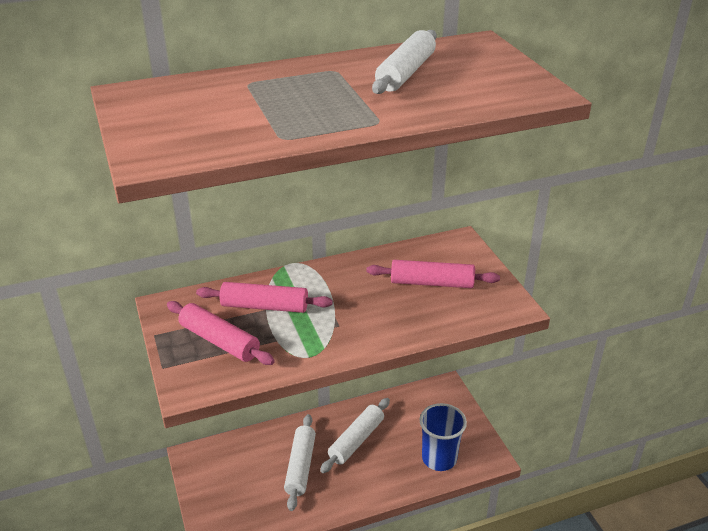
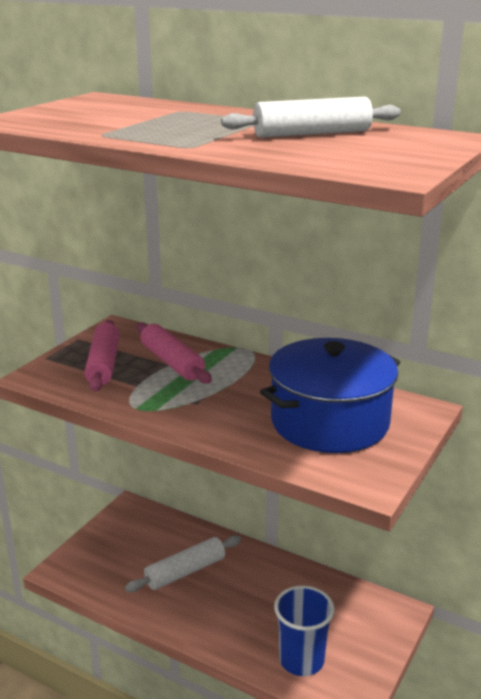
camera: 50 degrees right, 10 degrees down
(356, 440) = (254, 588): white rolling pin -> none
(432, 283) = (329, 422): pink rolling pin -> blue pot

